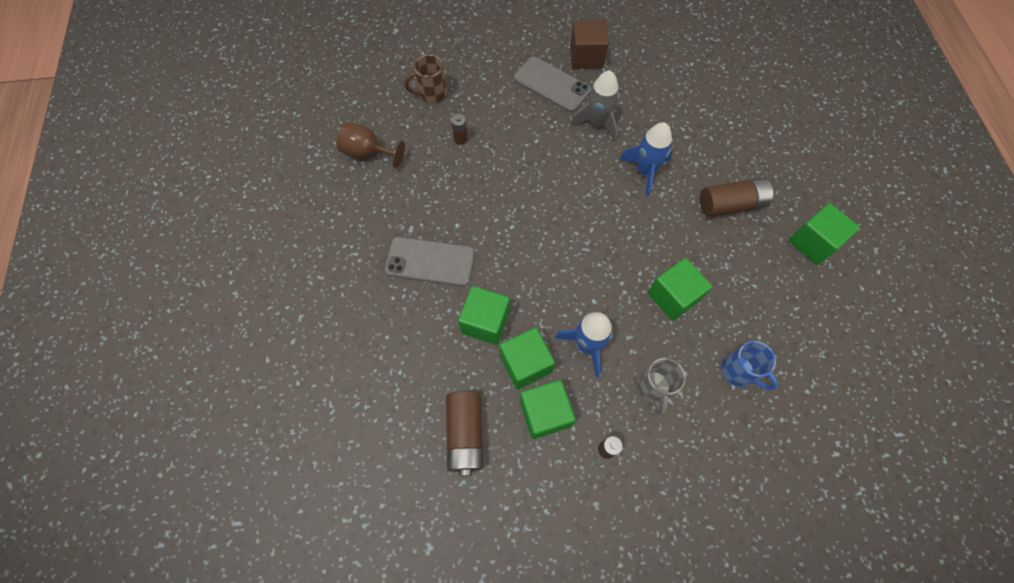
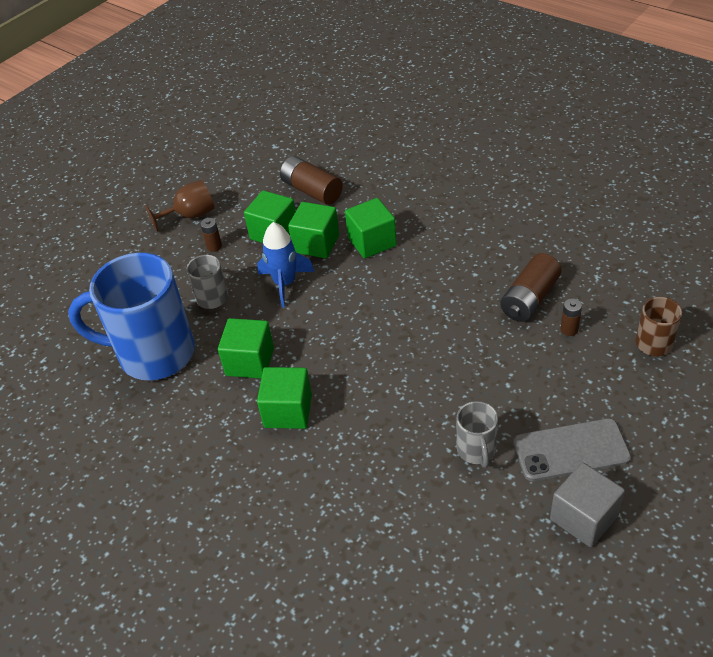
camera: 140 degrees right, 20 degrees down
(368, 153) = (616, 259): brown goblet -> brown goblet (190, 215)
(430, 262) = (458, 240): grey phone -> none
(586, 57) = (583, 517): brown cube -> grey cube
(597, 123) = (476, 450): grey rocket -> grey mug
(645, 171) = (378, 443): blue rocket -> none
(730, 204) = (265, 480): brown battery -> brown battery (529, 299)
(739, 371) = (154, 353): blue mug -> blue mug, size x2.20
(813, 242) = (155, 510): green cube -> green cube (288, 411)

